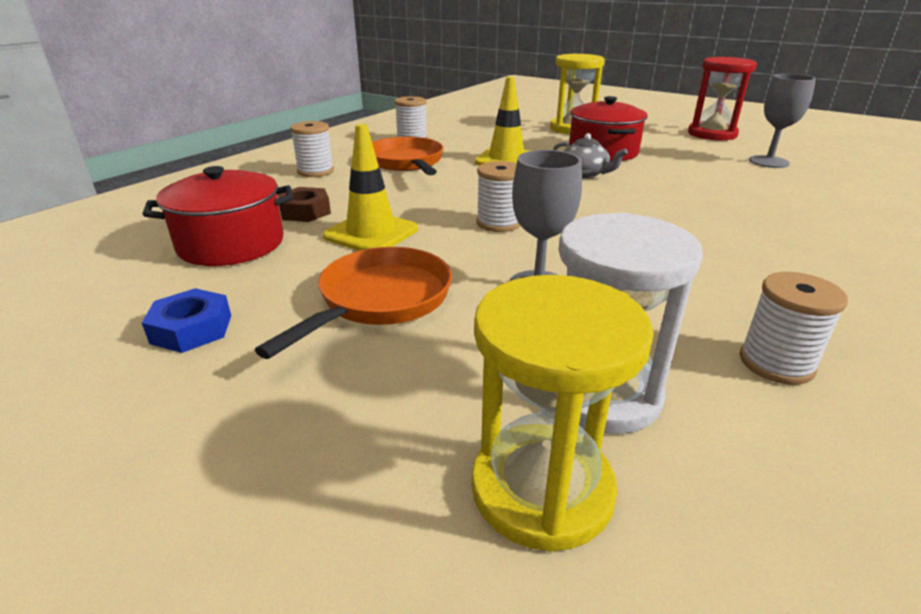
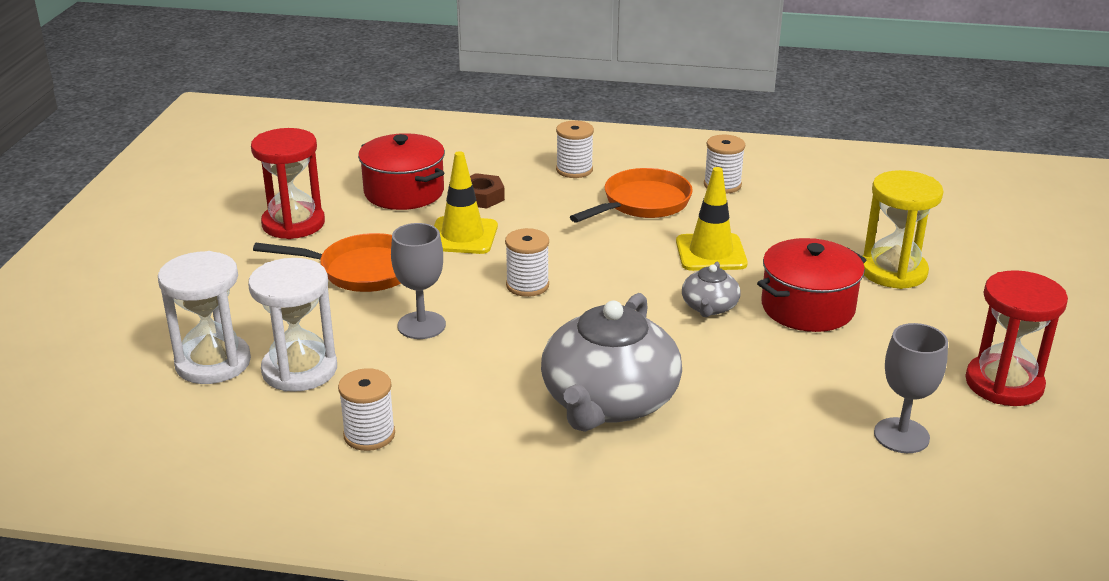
camera: 65 degrees right, 0 degrees up
(192, 329) = (293, 224): blue nut -> red hourglass
(542, 489) = (213, 363): yellow hourglass -> white hourglass
(716, 228) = (609, 401): none -> grey teapot

